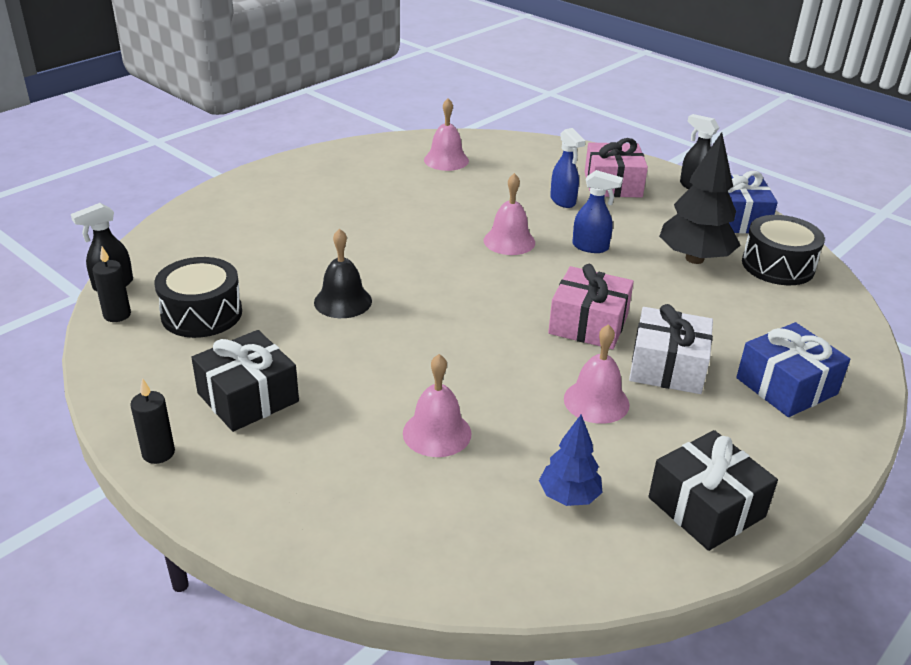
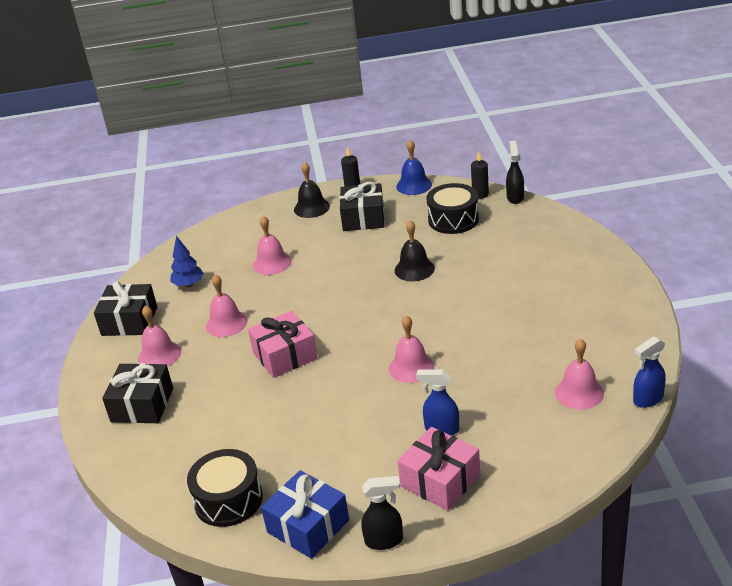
camera: 135 degrees right, 0 degrees up
(115, 387) = (414, 185): none -> blue bell
(250, 473) = (311, 208): none -> black bell
(590, 247) = (361, 406): blue spray bottle -> blue spray bottle (647, 399)
(667, 367) = (214, 366): white gift -> none
(694, 259) = (288, 455): black tree -> none
(714, 426) = (159, 355): none -> pink bell
(786, 386) = (142, 405): blue gift -> black gift

